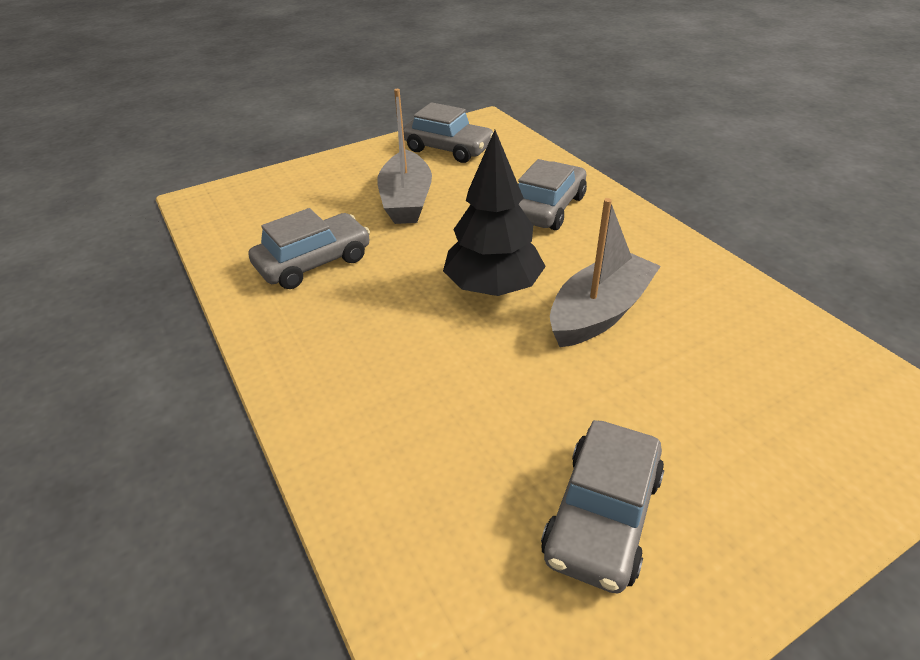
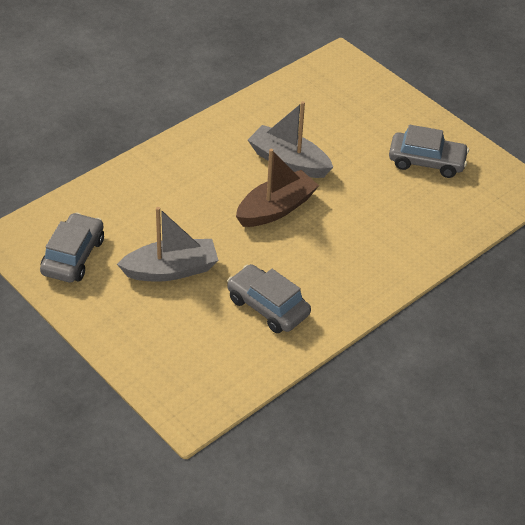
camera: 105 degrees left, 5 degrees up
(493, 288) = (276, 209): black tree -> brown boat
(547, 208) = (171, 188): grey car -> none

